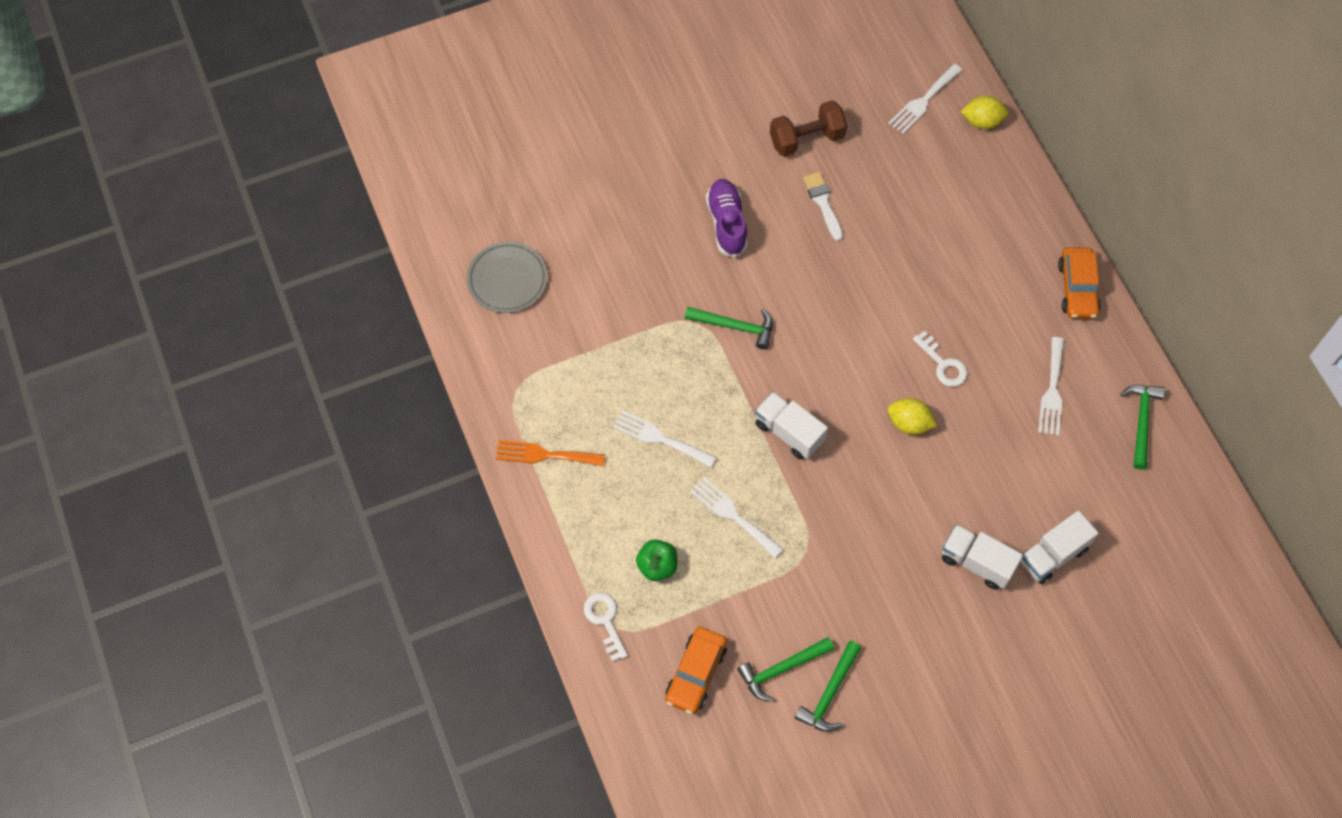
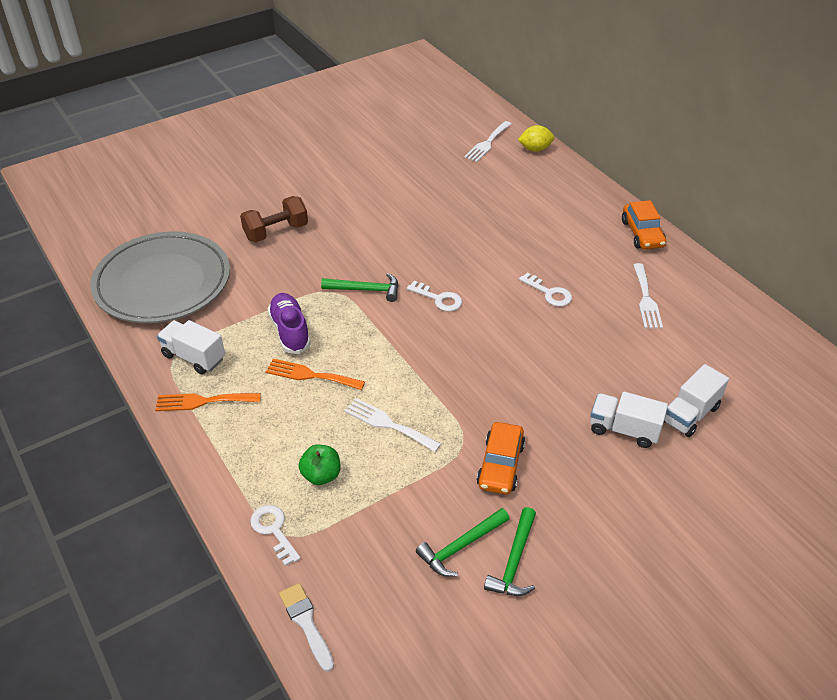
camera: 10 degrees left, 20 degrees down
(507, 279) = (163, 282): grey plate -> grey plate, size x1.92
(659, 438) = (310, 375): white fork -> orange fork
(696, 673) = (374, 564): orange car -> orange car (500, 465)
(727, 223) = (348, 227): purple shoe -> purple shoe (290, 331)
(789, 432) = (427, 356): white truck -> white truck (194, 357)
(806, 139) = (402, 172): brown dumbbell -> brown dumbbell (276, 232)
(815, 353) = (439, 299): none -> white key
(823, 203) = (424, 206): white brush -> white brush (306, 623)
(909, 423) = (532, 336): yellow lemon -> none
(1141, 422) = (728, 310): green hammer -> none

